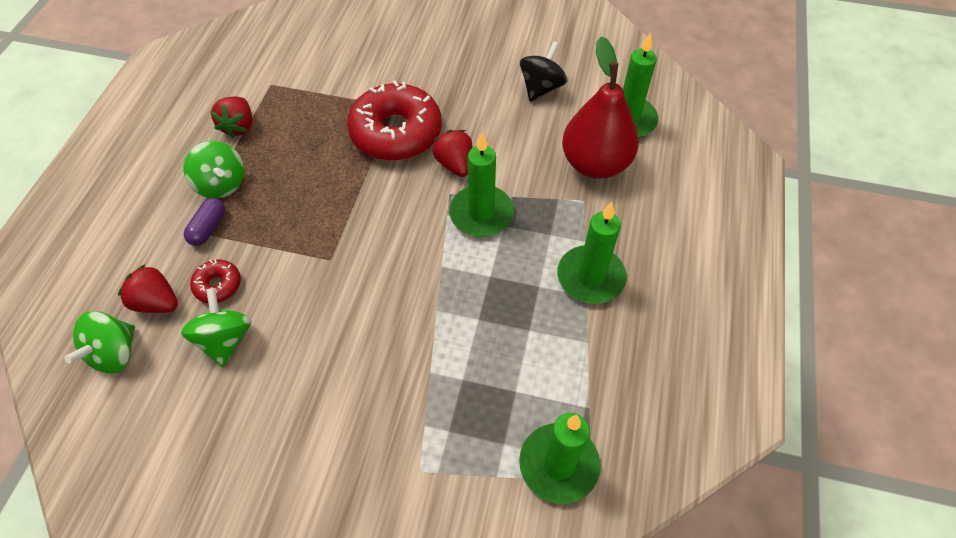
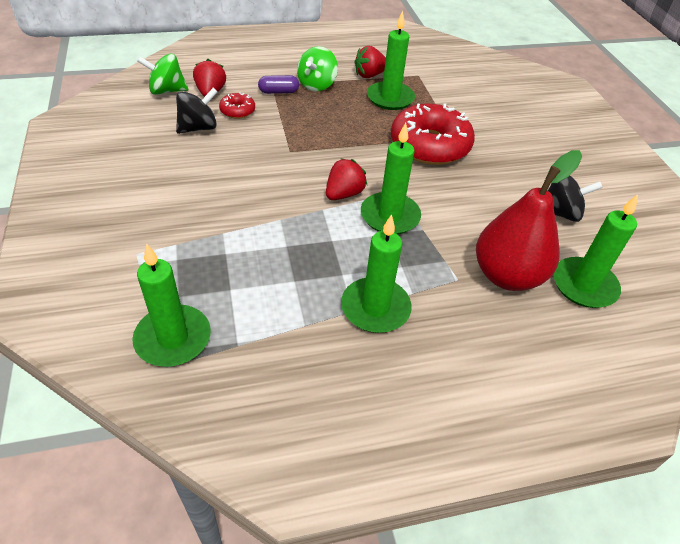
camera: 60 degrees right, 10 degrees down
(225, 339) = (198, 128): green spinning top -> black spinning top
(295, 128) = (390, 98): none -> green candle
(455, 164) = (427, 186): red strawberry -> red strawberry (344, 194)

